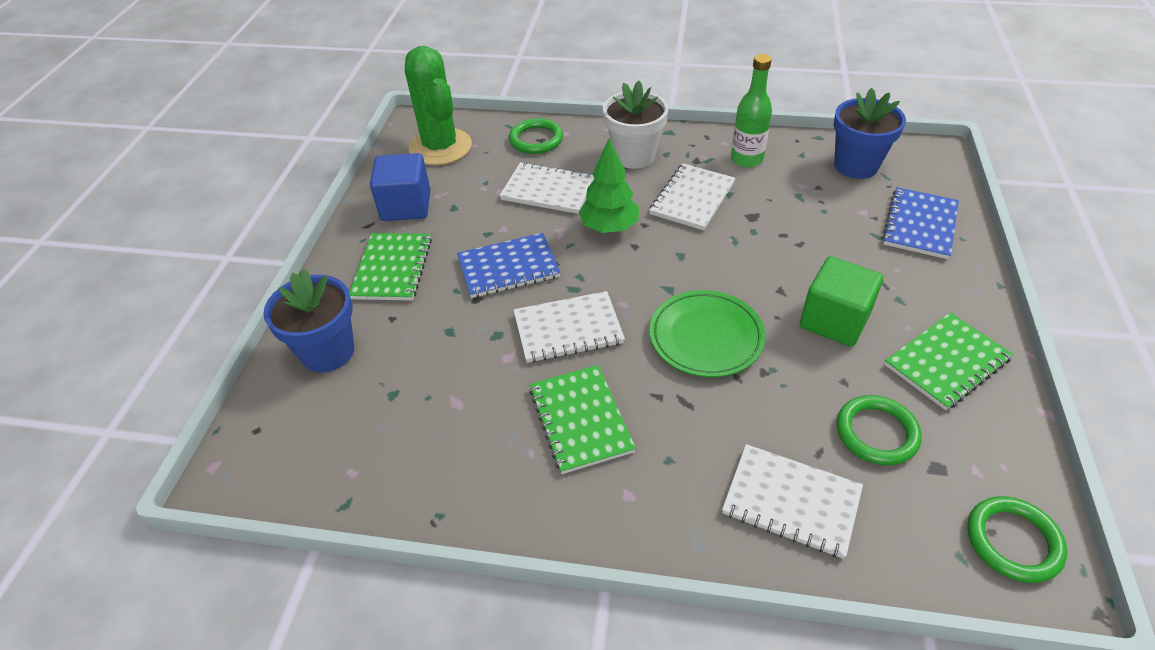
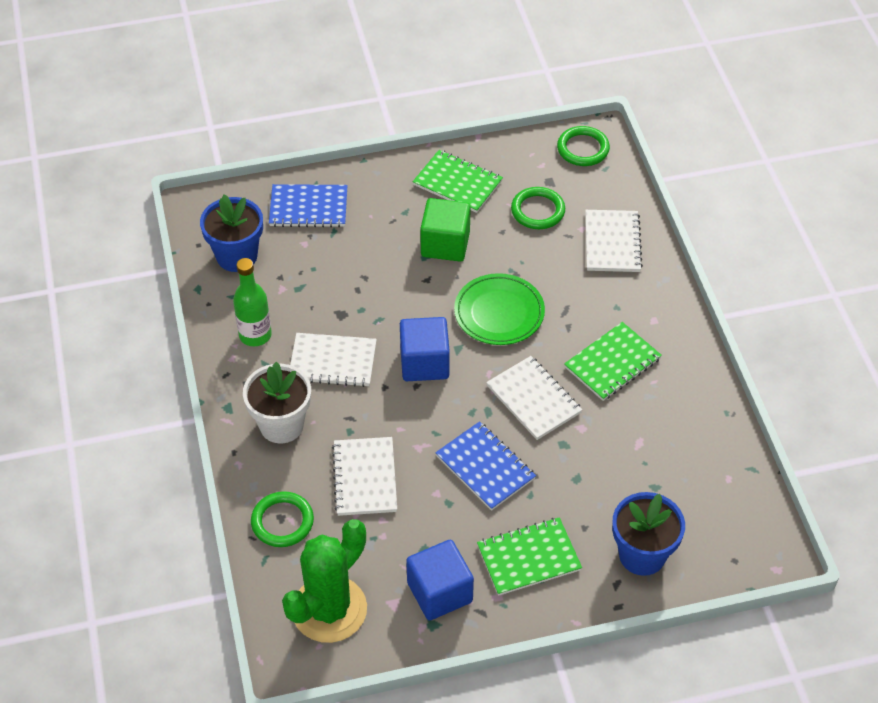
camera: 115 degrees left, 5 degrees up
(609, 227) = (400, 411): green tree -> none
(660, 258) = (424, 363): none -> blue cube

